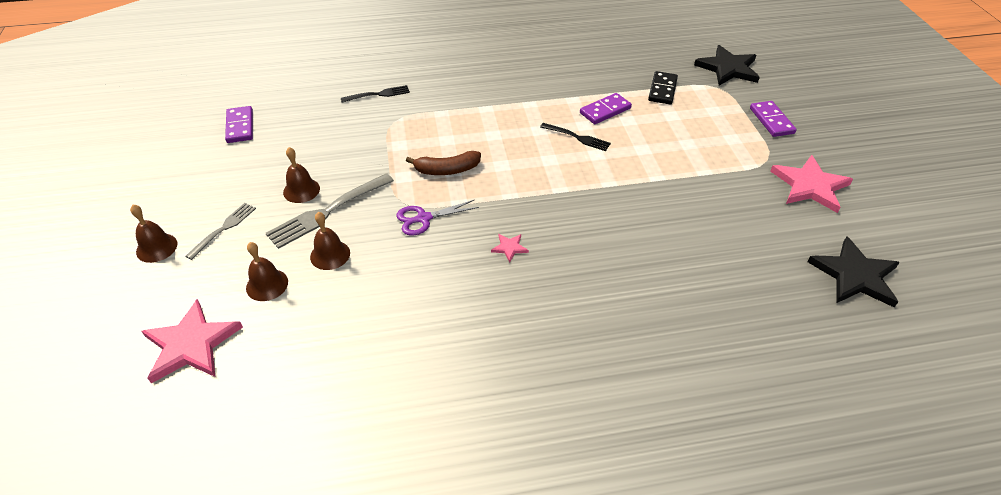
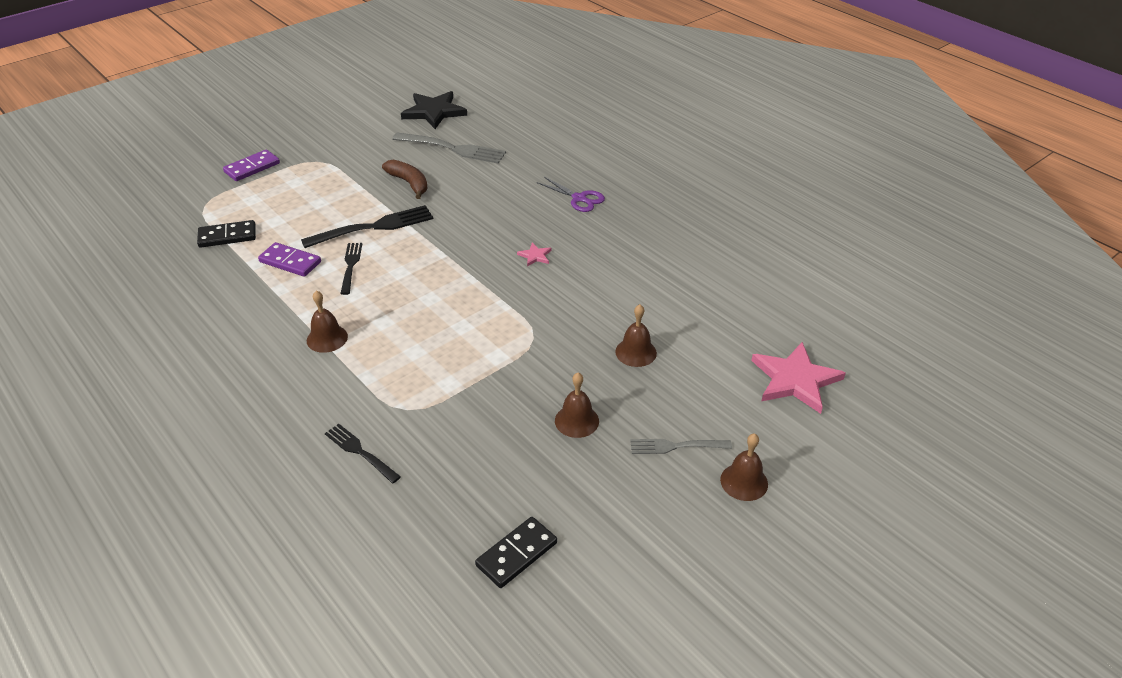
camera: 120 degrees left, 5 degrees down
(240, 126) = (517, 554): purple domino -> black domino
(267, 284) = (702, 372): brown bell -> brown bell (327, 338)
(328, 211) = (587, 383): grey fork -> grey fork (452, 148)
(424, 218) = (543, 316): purple scissors -> purple scissors (579, 198)
(447, 170) = (464, 330): brown banana -> brown banana (409, 183)
(626, 163) = (373, 227): none -> black fork
(728, 68) = (160, 206): black star -> none
(810, 186) = (341, 138): pink star -> none

